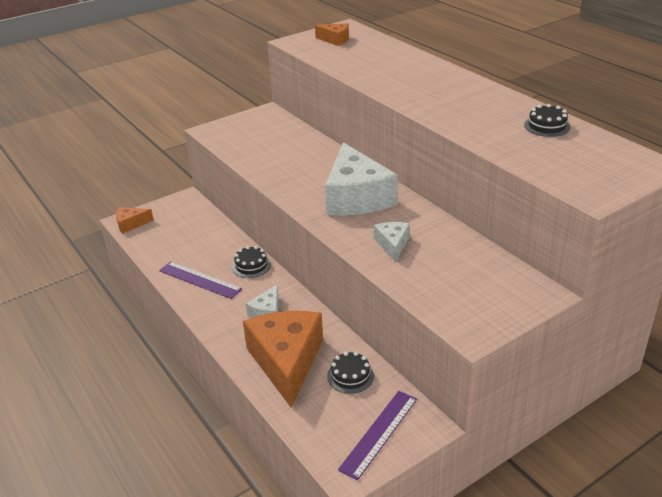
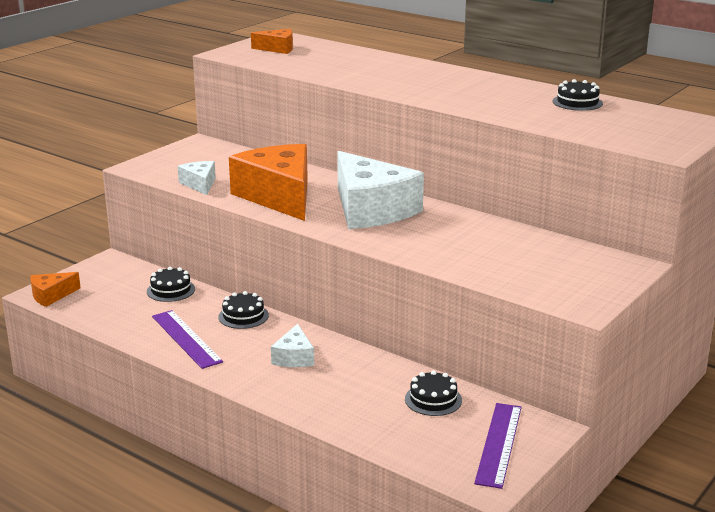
camera: 20 degrees left, 10 degrees down
(200, 280) = (186, 339): purple ruler -> purple ruler turned 45 degrees clockwise
(213, 232) = (171, 290): none -> black cake
(286, 361) = (349, 399): orange cheese -> orange cheese (279, 196)
(392, 244) = (444, 245): white cheese -> white cheese (200, 184)

